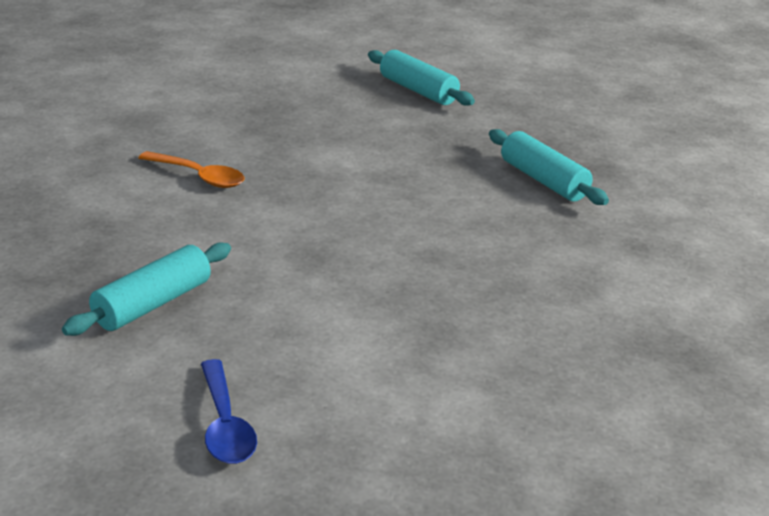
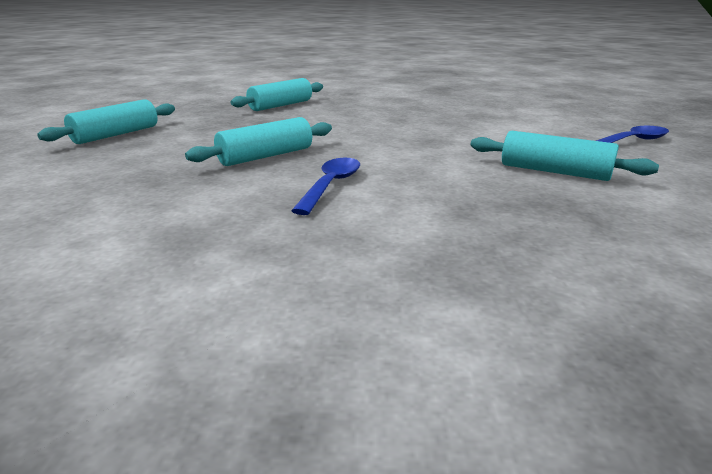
camera: 100 degrees left, 5 degrees down
(199, 176) = (331, 185): orange spoon -> blue spoon
(303, 155) = (266, 156): none -> turquoise rolling pin

